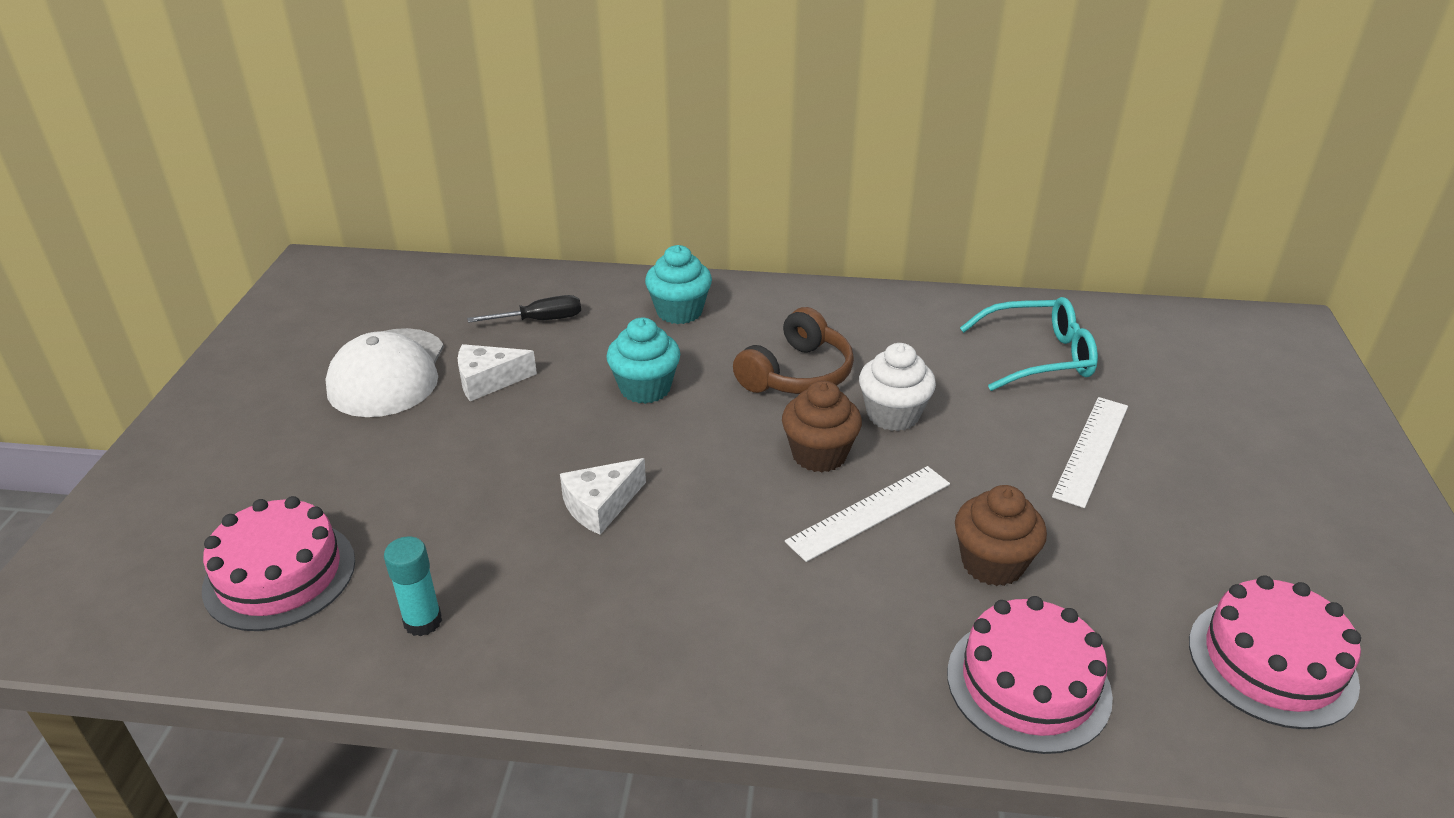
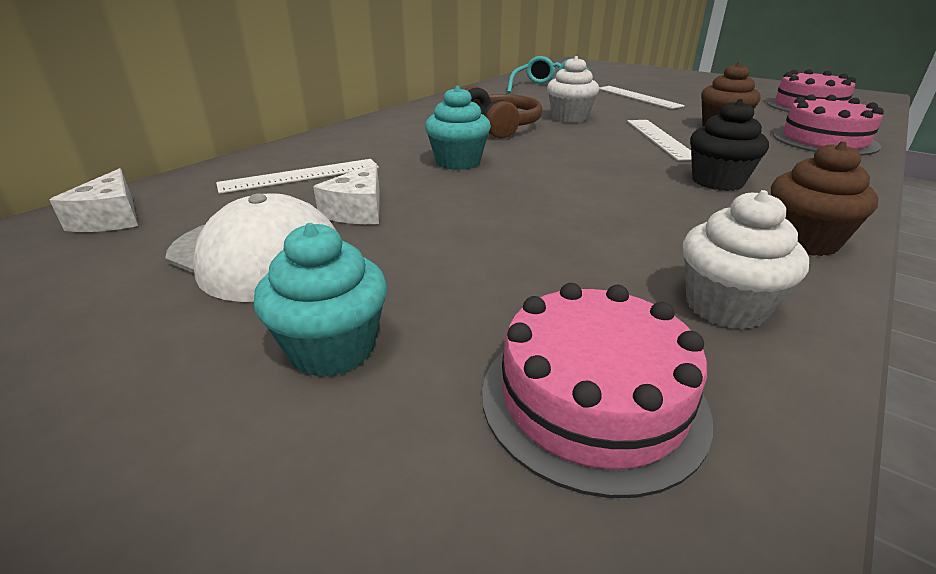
camera: 60 degrees left, 5 degrees down
(423, 621) = (725, 306): turquoise glue stick -> white cupcake
(541, 320) = (300, 176): black screwdriver -> white ruler
(600, 506) = (596, 201): white cheese -> white cheese (111, 218)
(679, 311) = (376, 137): turquoise cupcake -> turquoise cupcake (332, 348)
(730, 585) = (717, 181): none -> black cupcake
(819, 454) = (592, 137): brown cupcake -> brown cupcake (803, 241)

